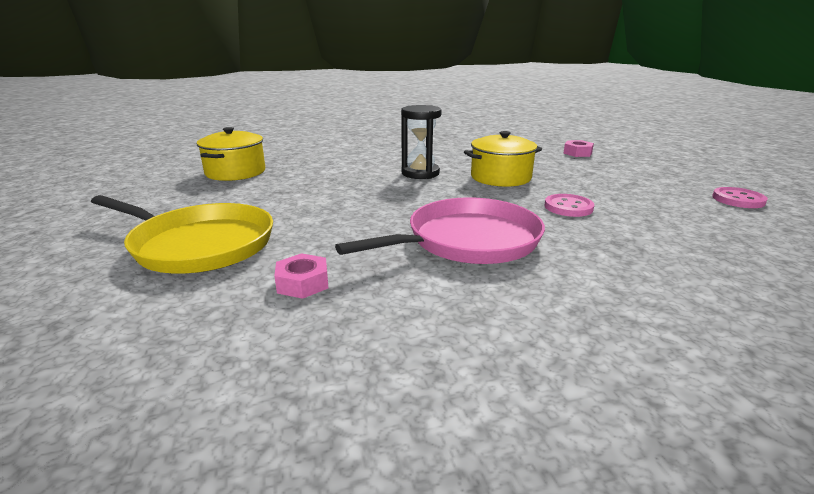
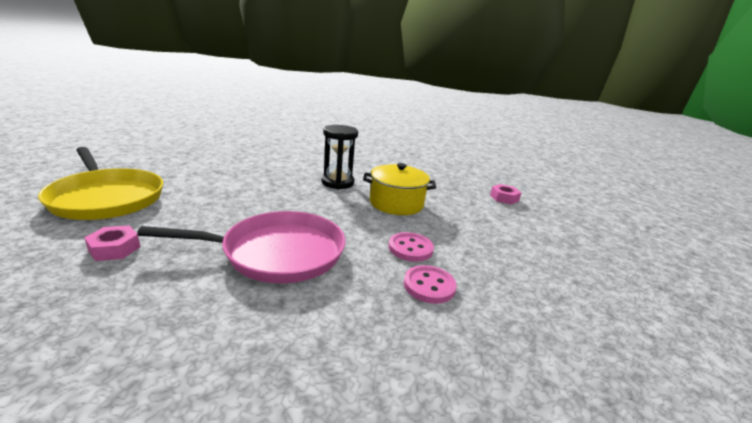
camera: 20 degrees right, 0 degrees up
(235, 172) = (215, 149): yellow pot -> none
(738, 200) = (601, 294): pink button -> pink button (429, 286)

